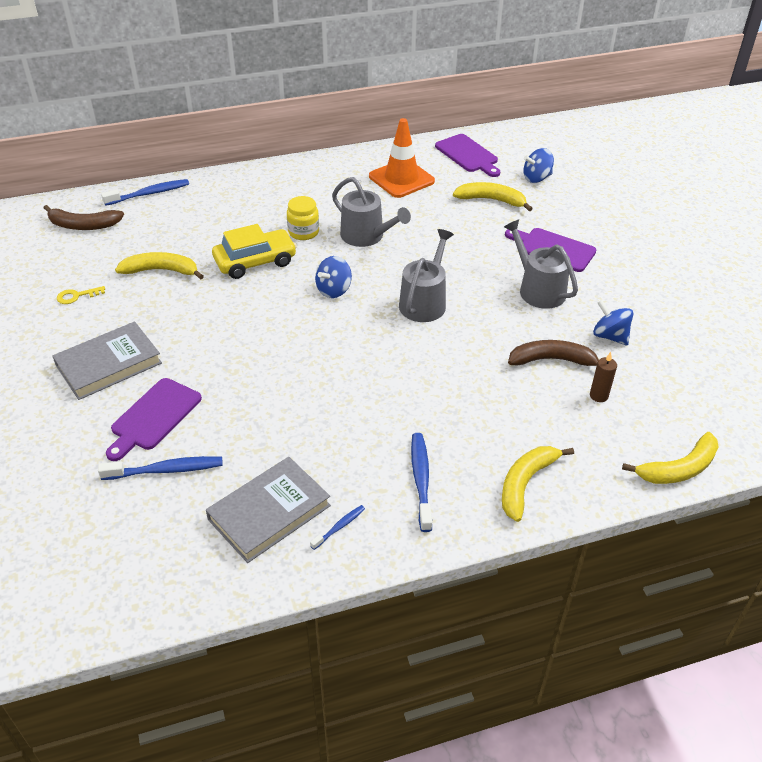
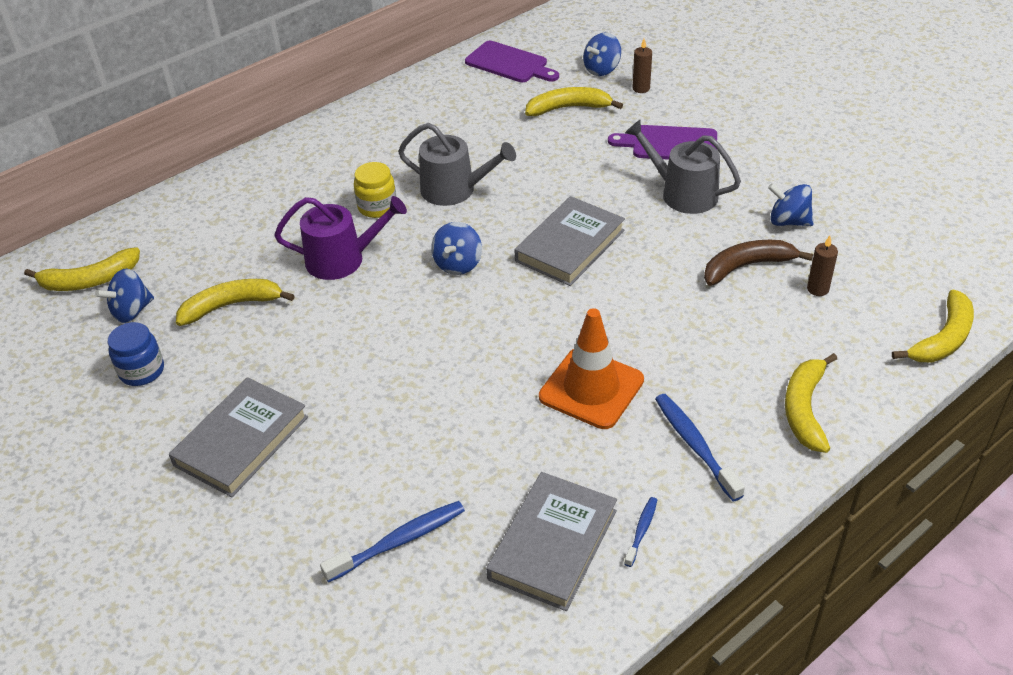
camera: 20 degrees left, 0 degrees up
(77, 296) = (142, 371): yellow key -> blue jar
(83, 225) = (89, 280): brown banana -> yellow banana
(96, 254) = (131, 311): none -> blue spinning top
(149, 194) = (152, 216): blue toothbrush -> none
(154, 417) = (342, 484): purple cutting board -> none
(255, 262) = (342, 259): yellow car -> purple watering can
(401, 179) = (451, 112): orange traffic cone -> orange traffic cone (591, 388)
(424, 302) = (570, 245): grey watering can -> grey book
(558, 200) = (641, 88): none -> brown candle

